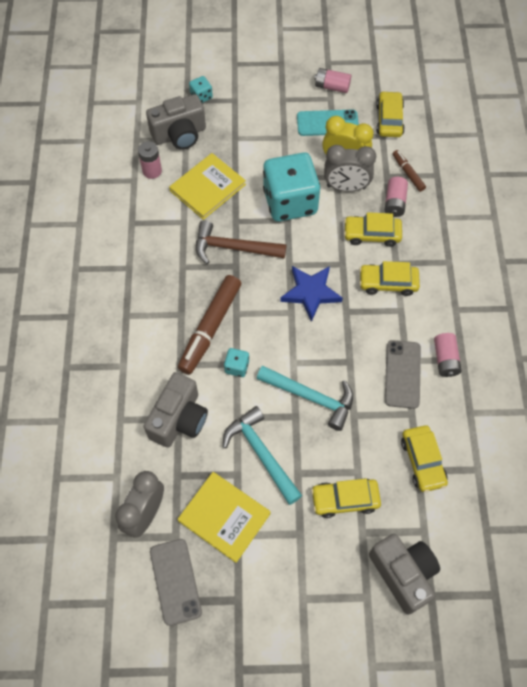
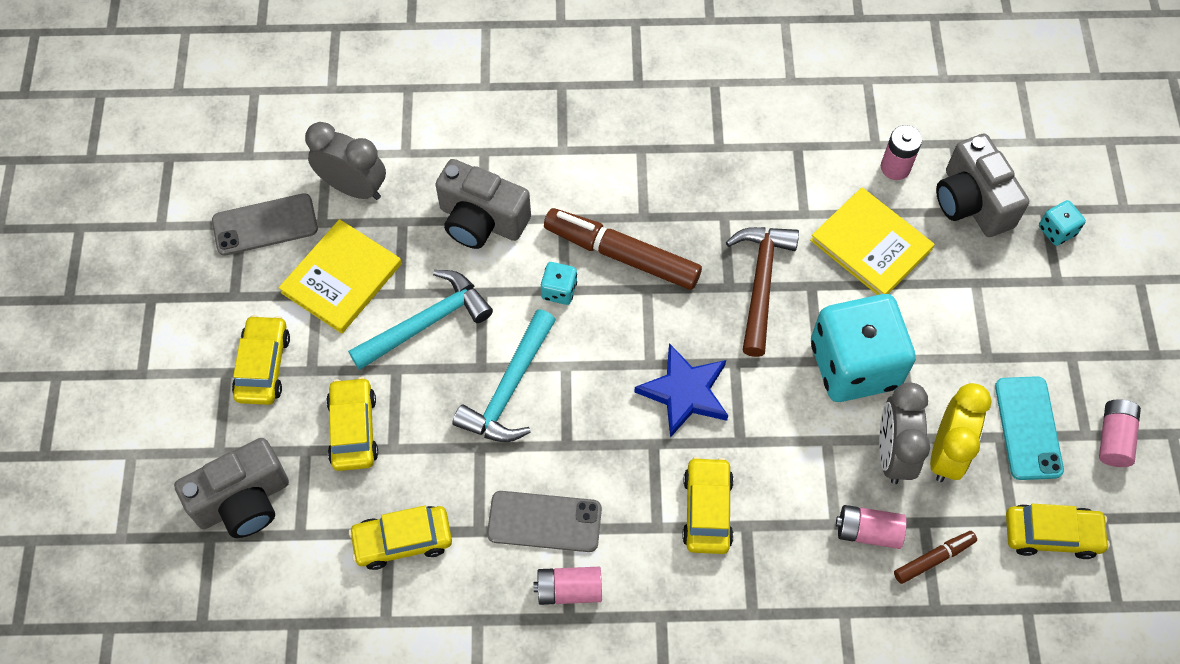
camera: 90 degrees right, 0 degrees up
(372, 234) = (799, 490): yellow car -> yellow car (263, 366)

